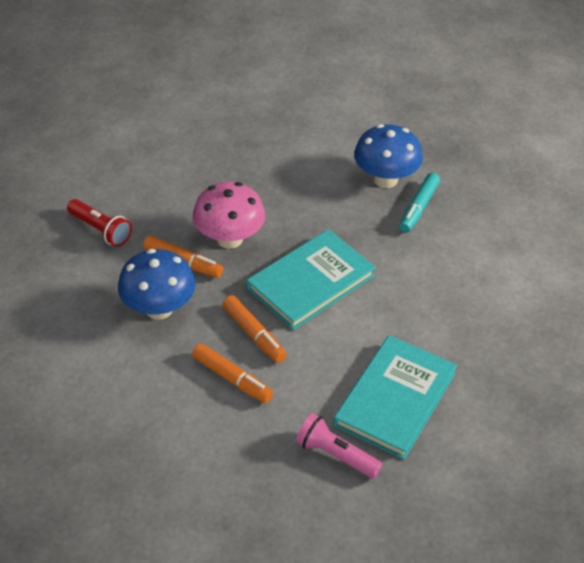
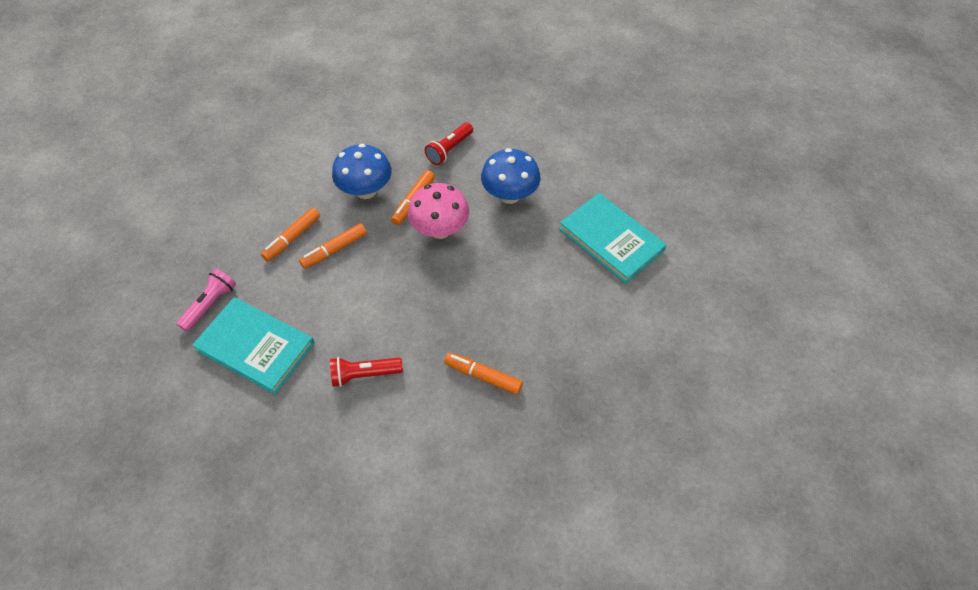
camera: 90 degrees right, 10 degrees up
(311, 282) = (388, 287): turquoise book -> turquoise book (611, 240)
(385, 179) = (523, 348): blue mushroom -> blue mushroom (509, 195)
(418, 208) = (483, 376): turquoise marker -> orange marker
(423, 298) = (364, 374): none -> red flashlight

